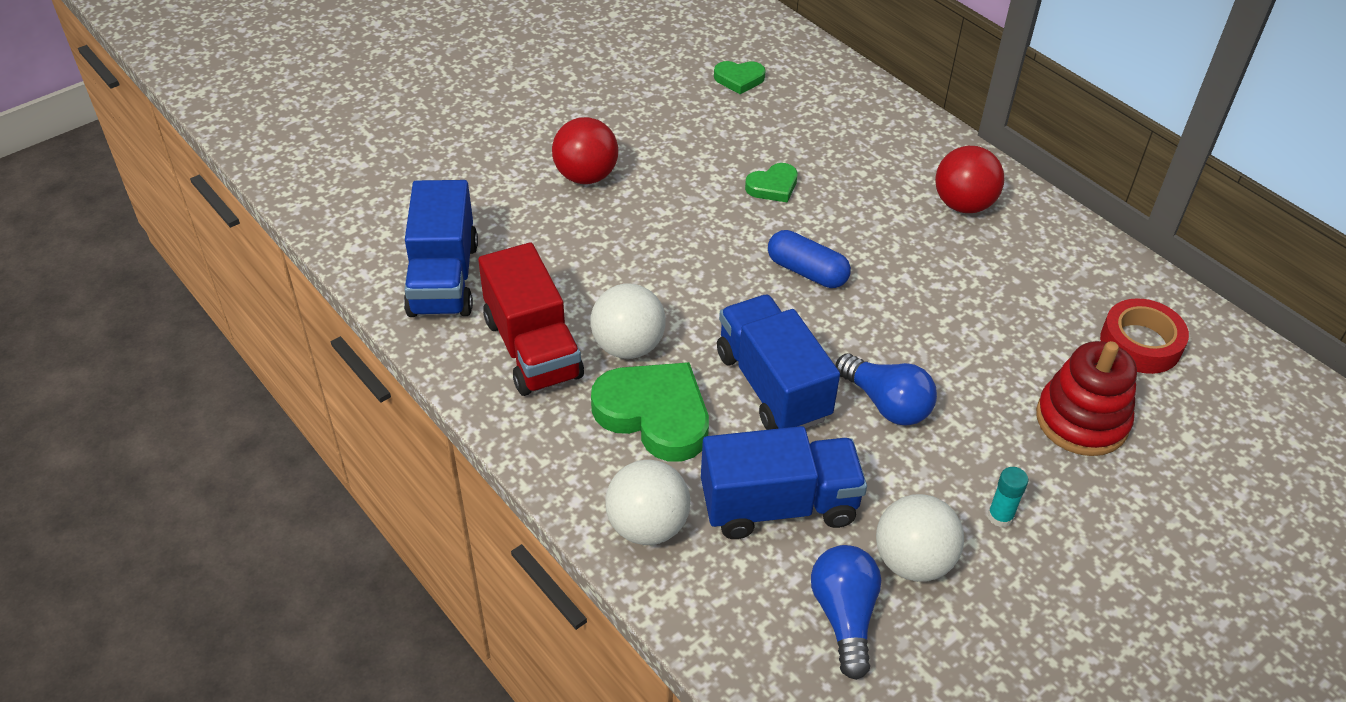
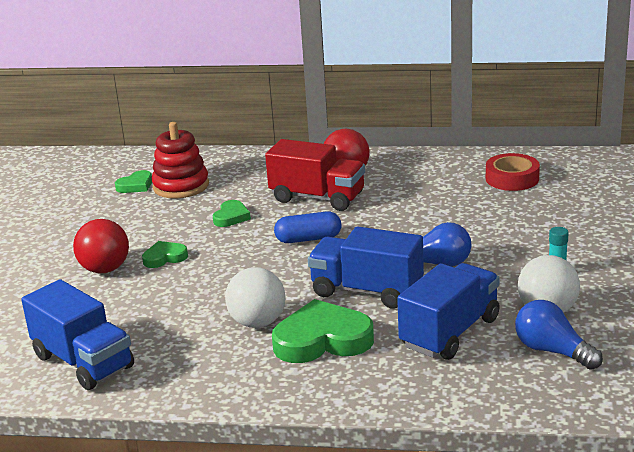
camera: 40 degrees left, 20 degrees down
(533, 348) = (199, 357): red truck -> red truck (317, 198)
(647, 526) = (396, 384): white ball -> none
(650, 198) = (164, 257): none -> green heart
(1081, 420) = (533, 218): red stacking toy -> red stacking toy (181, 186)

